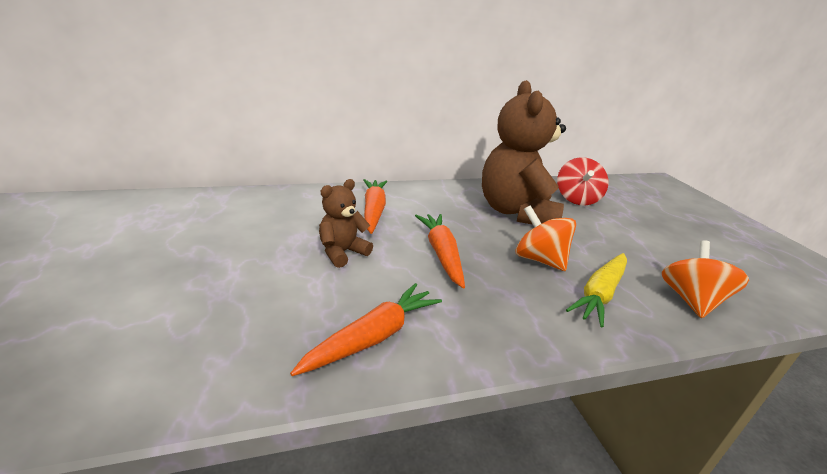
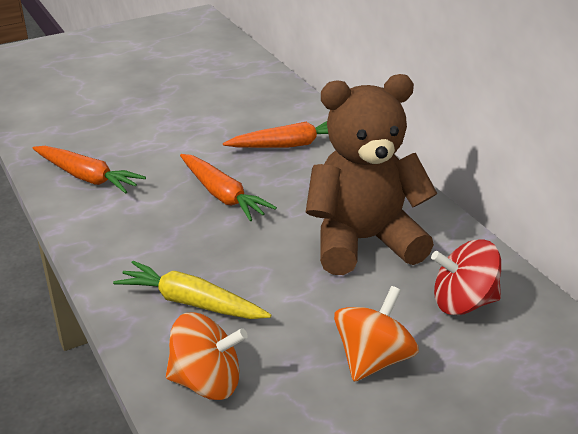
camera: 80 degrees right, 5 degrees up
(342, 252) = (197, 144): brown teddy bear -> none
(442, 254) = (222, 195): orange carrot -> orange carrot turned 75 degrees clockwise
(539, 260) = (245, 260): orange spinning top -> orange spinning top (373, 359)

